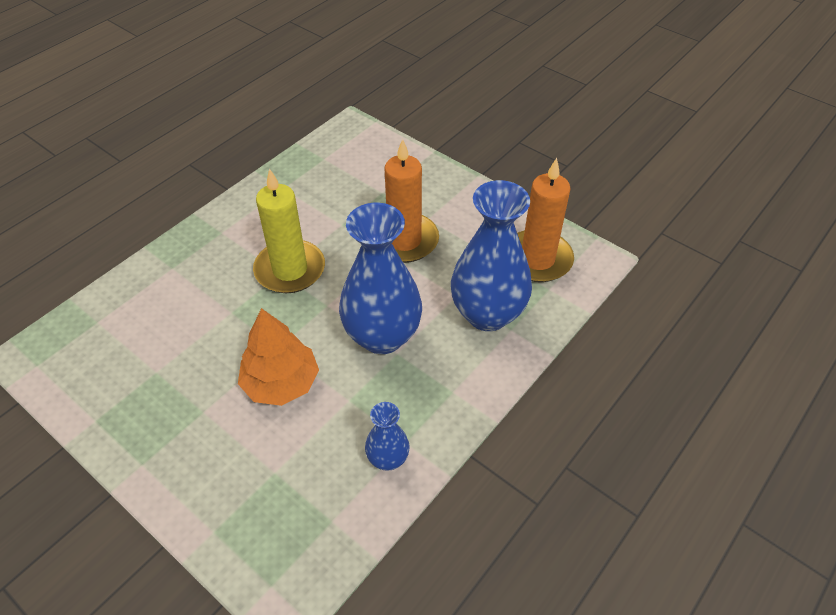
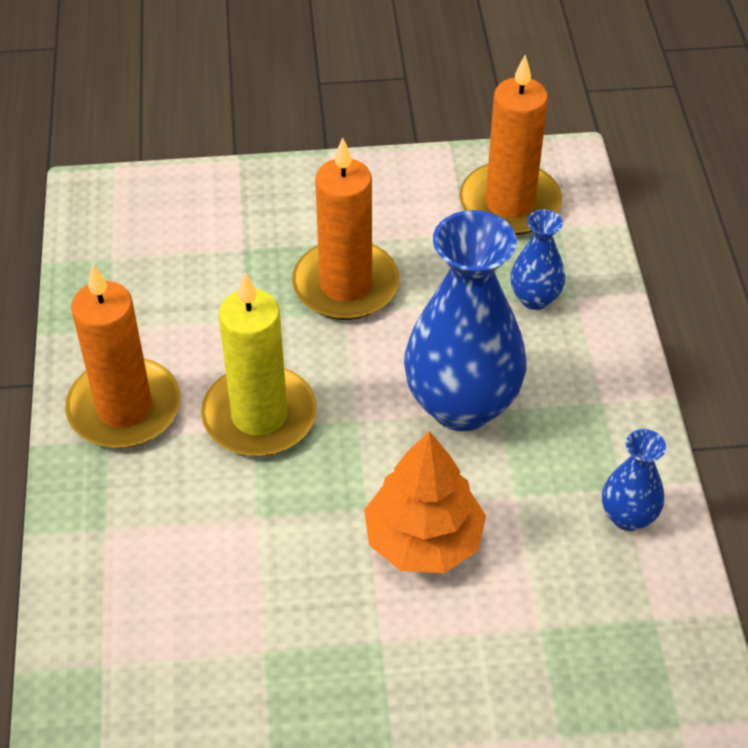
camera: 45 degrees left, 0 degrees up
(244, 224) = (124, 408): none -> orange candle
(487, 314) = (535, 298): blue vase -> blue vase, size x0.49

